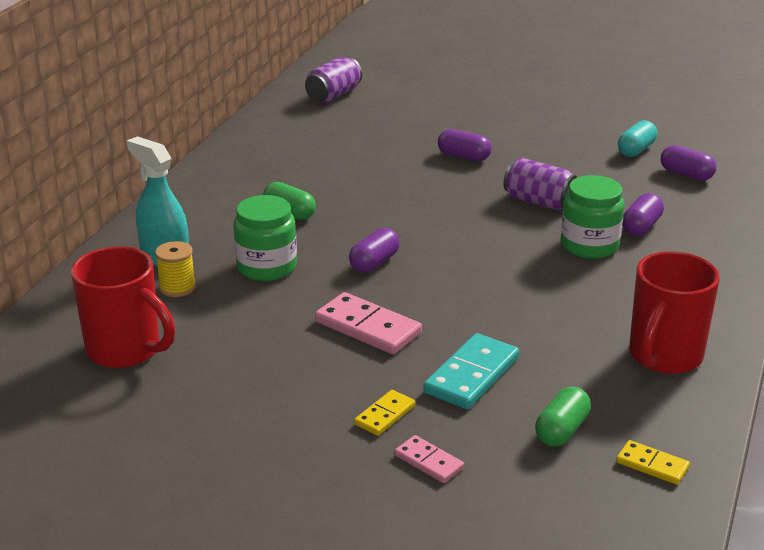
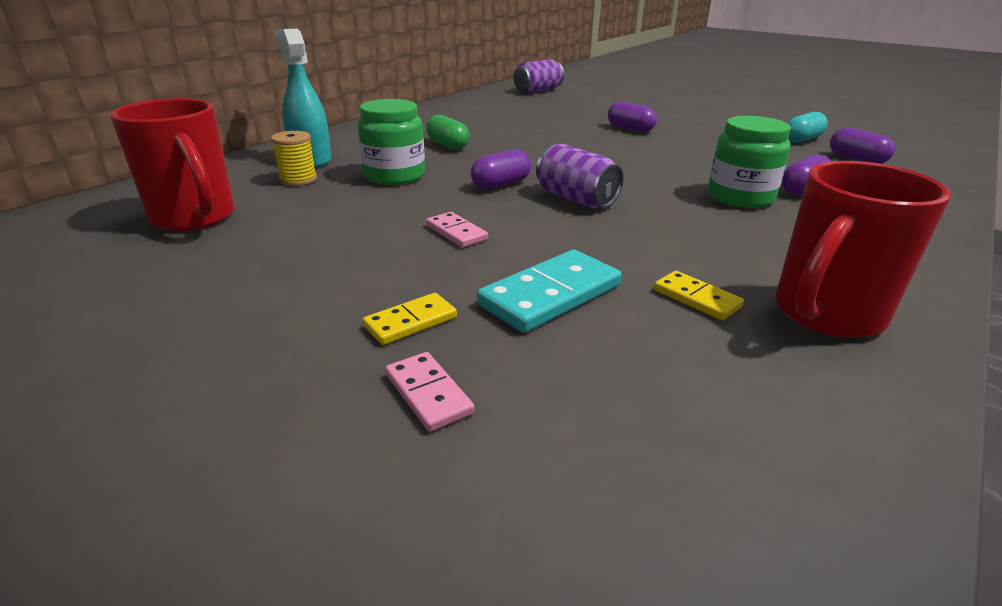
camera: 15 degrees right, 0 degrees up
(367, 328) = (456, 232): pink domino -> pink domino, size x0.57
(539, 202) = (693, 162): purple can -> purple can (576, 199)
(561, 430) = (650, 385): green capsule -> none
(652, 465) = (797, 473): yellow domino -> yellow domino (696, 298)

